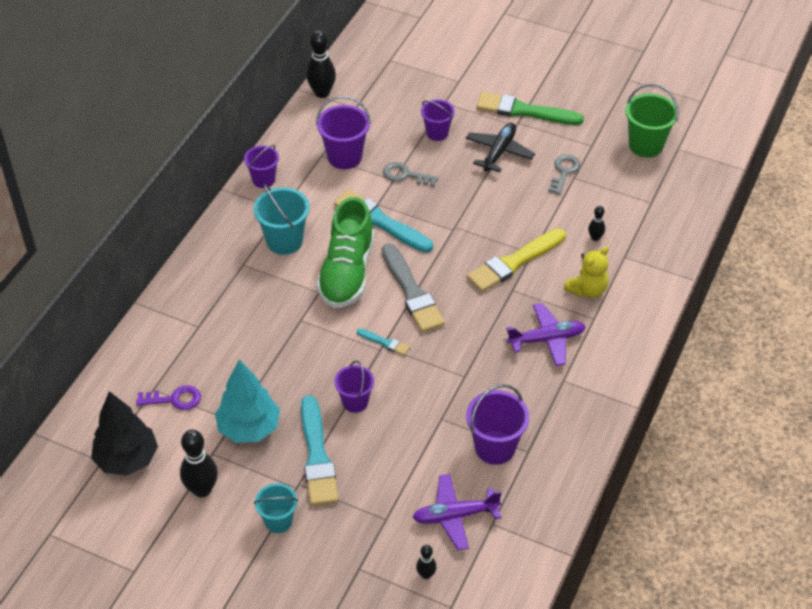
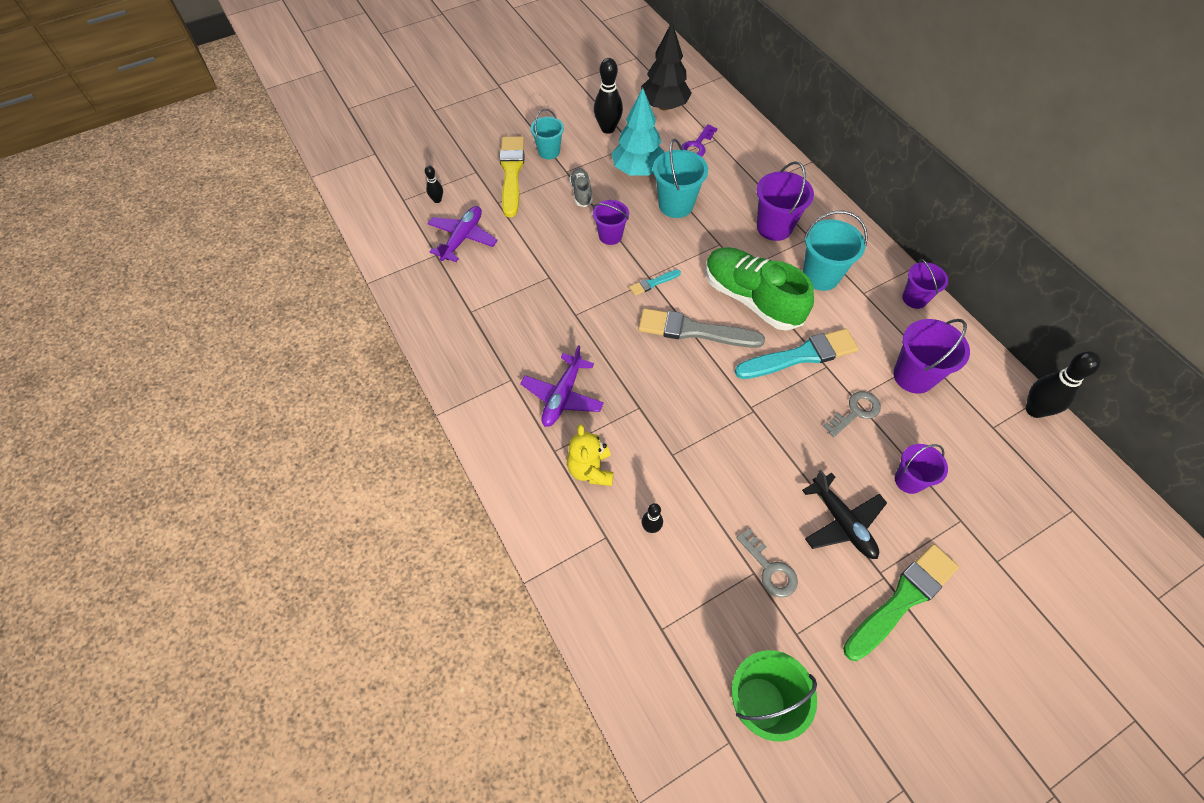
camera: 125 degrees right, 10 degrees up
(275, 374) = (676, 205): none -> turquoise bucket
(317, 456) = (581, 193): turquoise brush -> grey shoe
(495, 447) = (493, 293): purple bucket -> purple bucket (774, 227)
(514, 262) = (671, 431): yellow brush -> yellow brush (511, 173)

